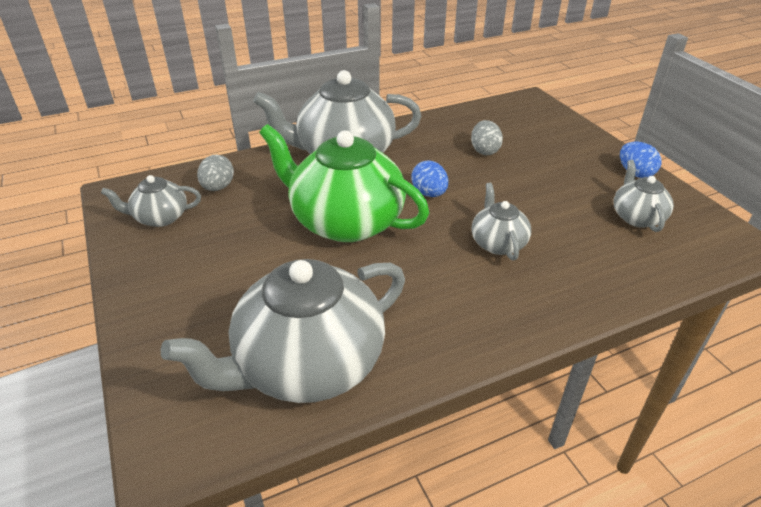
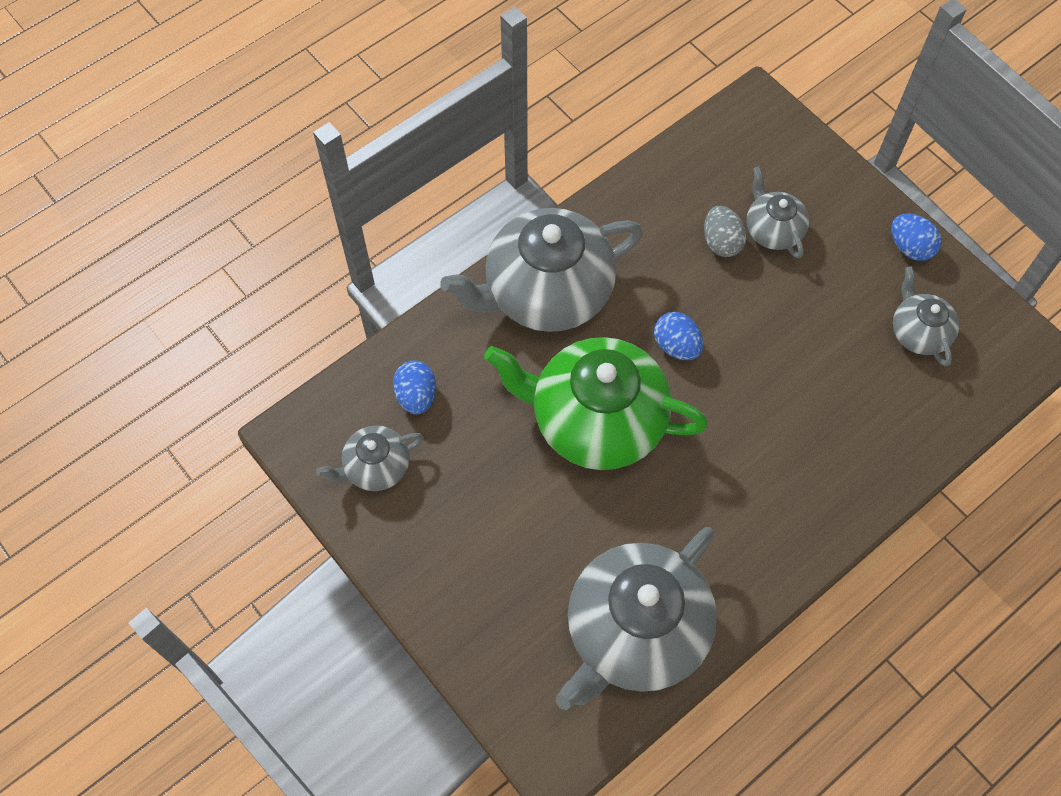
camera: 15 degrees left, 25 degrees up
(218, 187) = (416, 396): grey egg -> blue egg
(497, 243) = (775, 415): grey teapot -> grey teapot (773, 230)

